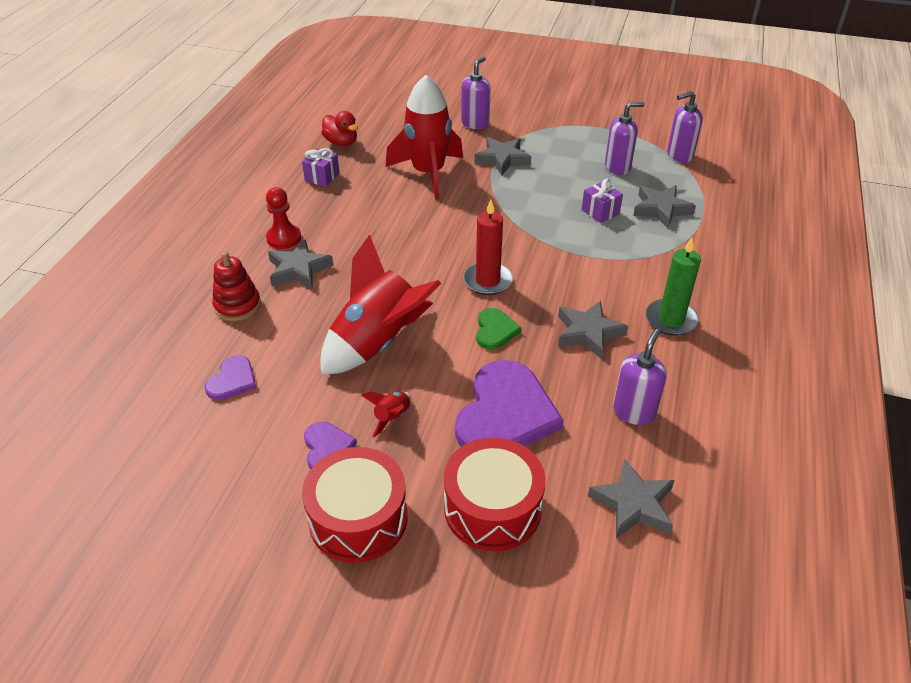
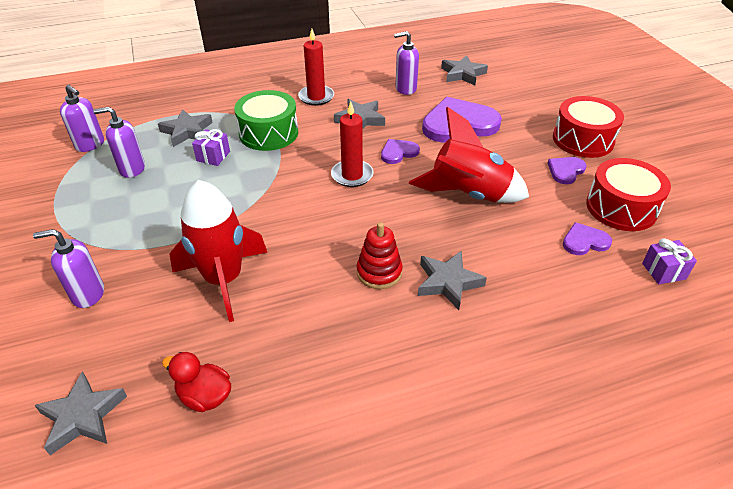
camera: 125 degrees left, 0 degrees up
(237, 305) = (527, 291): red stacking toy -> red stacking toy (379, 272)
(284, 238) = (420, 323): red pawn -> none
(322, 177) = (294, 364): purple gift -> purple gift (663, 271)
(341, 142) = (205, 396): red duck -> red duck turned 75 degrees counterclockwise
(392, 417) = (514, 159): red rocket -> none
(492, 508) = (518, 106): red drum -> red drum (621, 207)
(495, 330) = (398, 152): green heart -> purple heart
(502, 159) = (160, 240): grey star -> grey star (83, 416)
(615, 256) = (268, 133): none -> green drum
(617, 167) = (132, 169): purple soap dispenser -> purple soap dispenser turned 45 degrees counterclockwise
(671, 320) = (316, 97): green candle -> red candle

